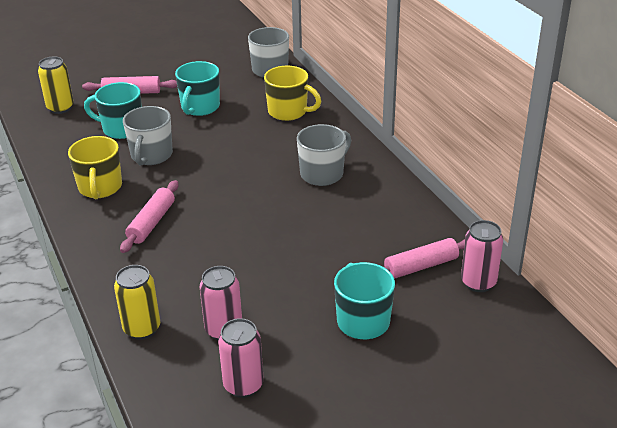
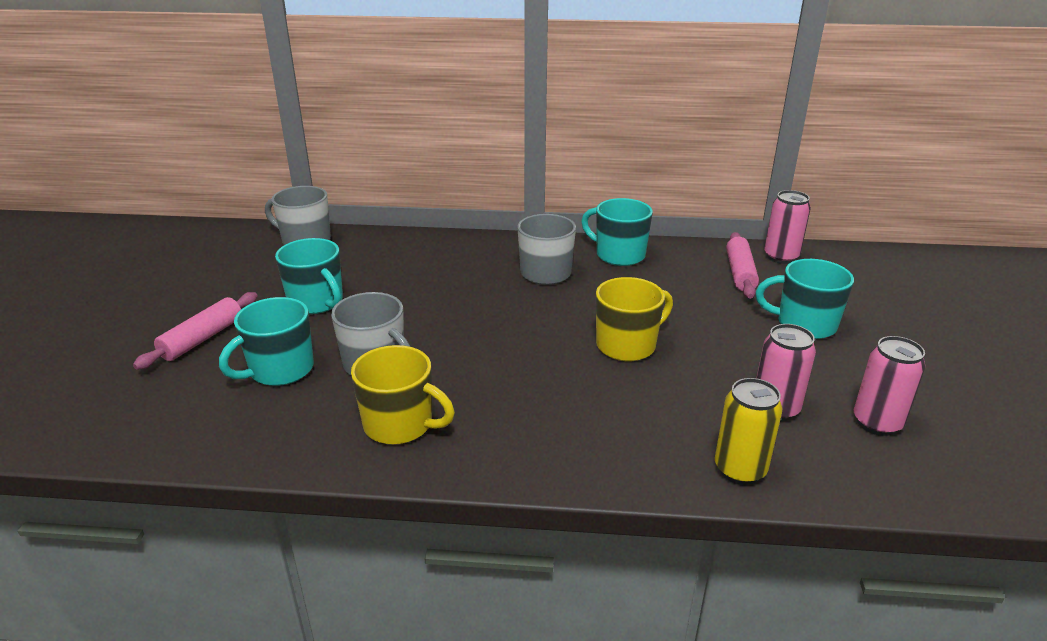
camera: 60 degrees left, 5 degrees down
(60, 108) = (142, 408): yellow can -> none
(151, 223) = (525, 404): pink rolling pin -> none
(288, 112) = (406, 256): yellow mug -> yellow mug (627, 345)
(387, 197) = (618, 255): none -> turquoise mug

